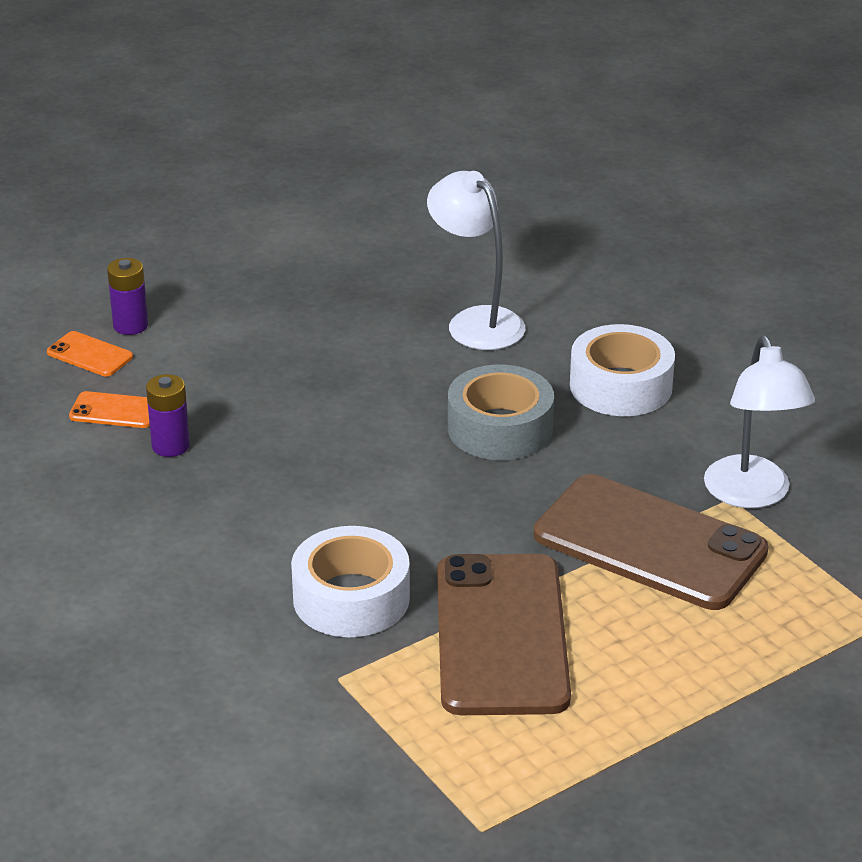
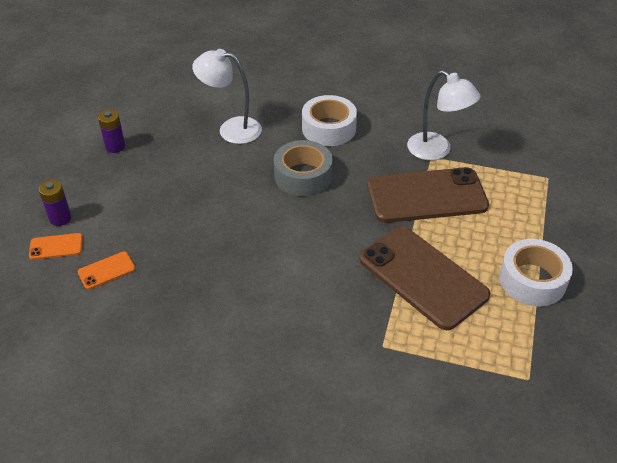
camera: 40 degrees left, 10 degrees up
(170, 446) = (159, 273): purple battery -> purple battery (115, 146)
(351, 598) = (339, 300): white tape -> white tape (532, 280)

